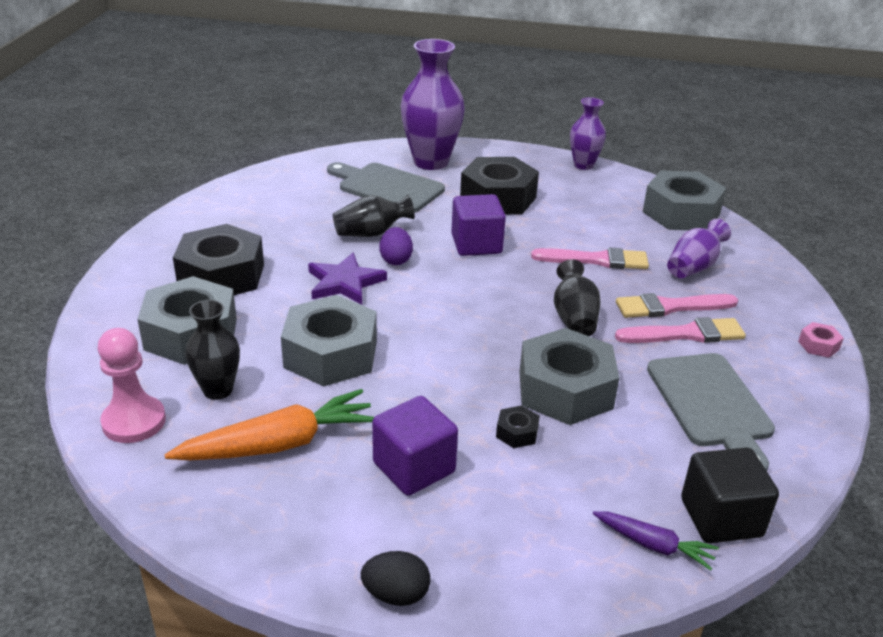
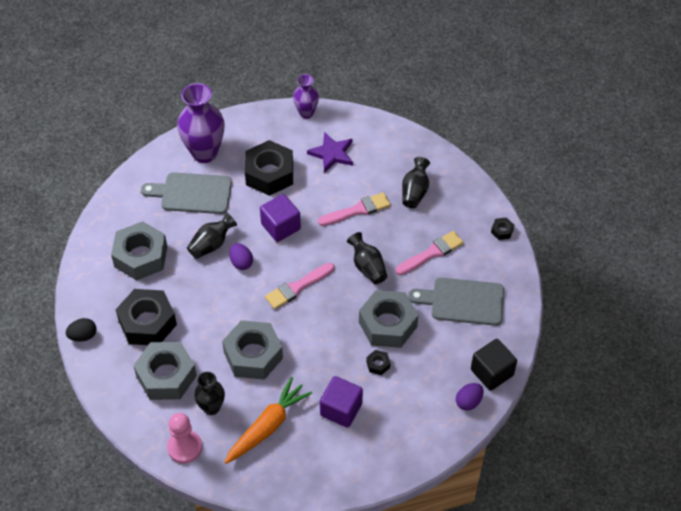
camera: 25 degrees left, 20 degrees up
(344, 283) = (224, 296): purple star -> purple star (332, 154)
(396, 594) = (373, 480): black egg -> black egg (83, 336)
(653, 545) = (468, 402): purple carrot -> purple egg
(670, 307) = (415, 234): pink brush -> pink brush (297, 287)
(681, 213) = (388, 140): grey nut -> grey nut (141, 256)
(693, 267) = (415, 192): purple vase -> black vase
(711, 405) = (463, 301): grey cutting board -> grey cutting board turned 135 degrees clockwise
(818, 345) = (502, 231): pink nut -> black nut

